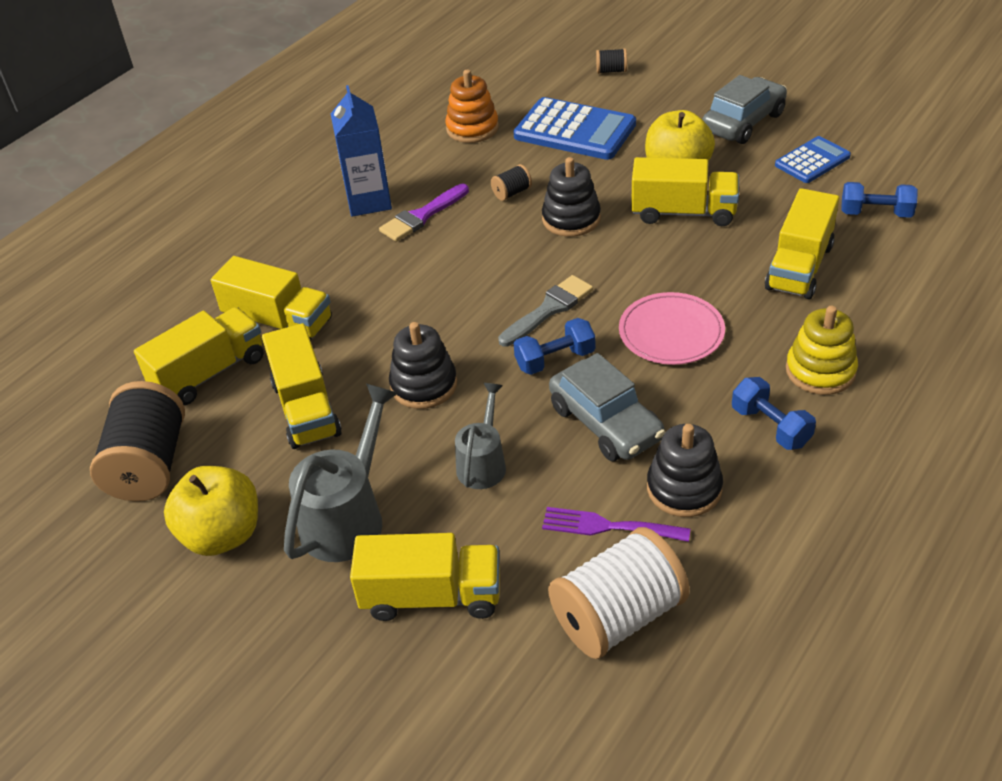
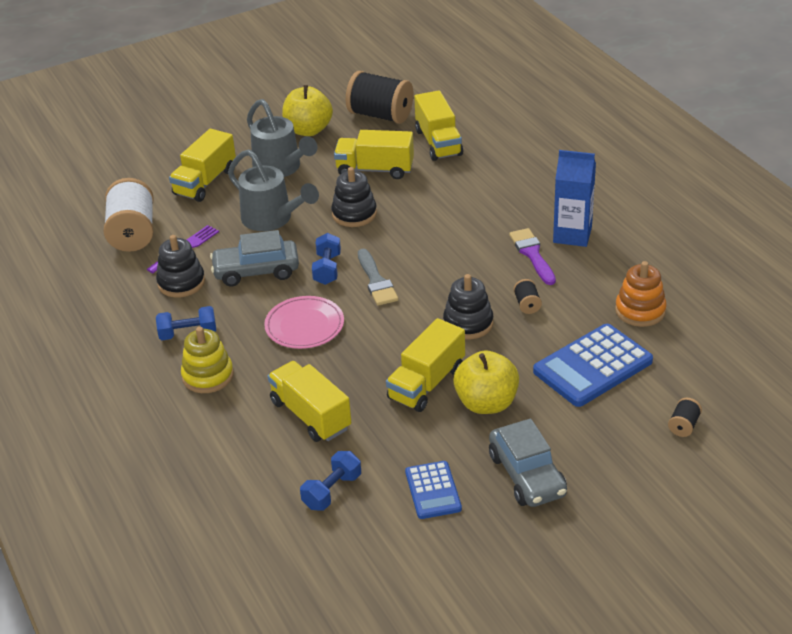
camera: 115 degrees right, 5 degrees down
(279, 322) = (464, 173): yellow truck -> none
(483, 463) = (272, 219): grey watering can -> grey watering can, size x1.62

